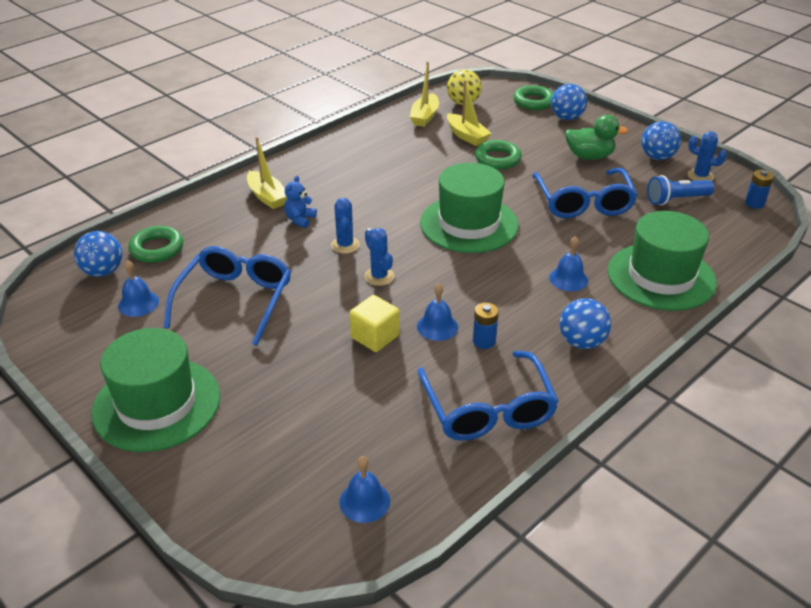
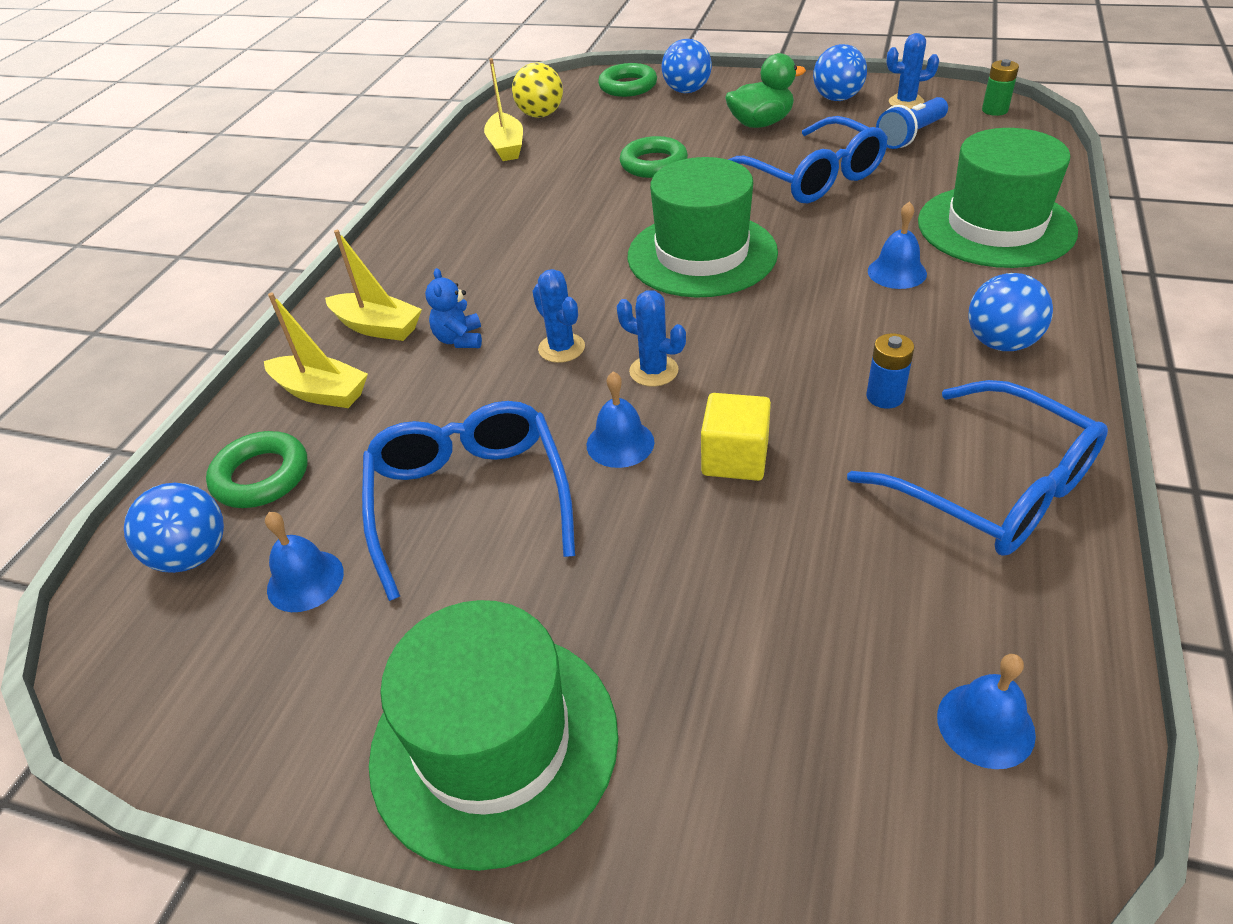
camera: 25 degrees left, 5 degrees up
(437, 326) = (804, 405): blue bell -> blue bell (620, 443)
(466, 136) = (586, 151): yellow boat -> yellow boat (321, 392)
(754, 203) = (994, 110): blue battery -> green battery

